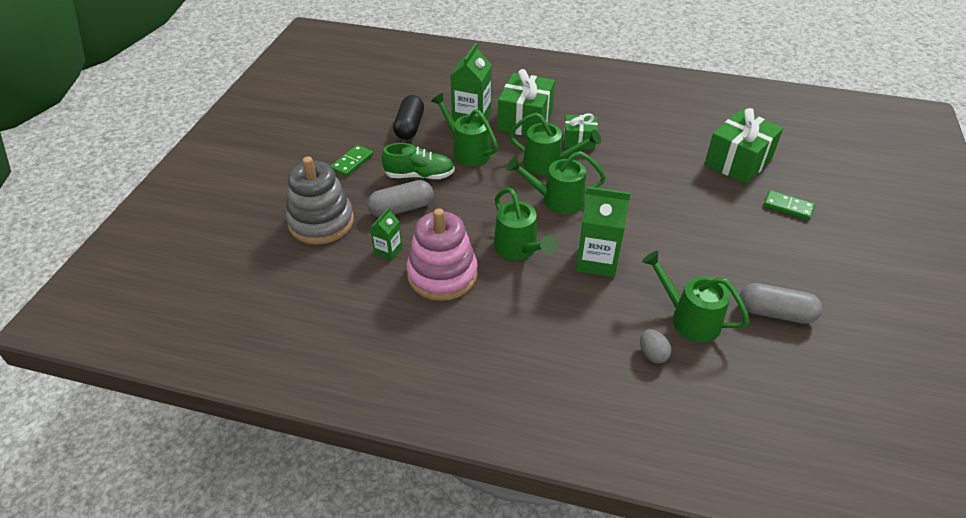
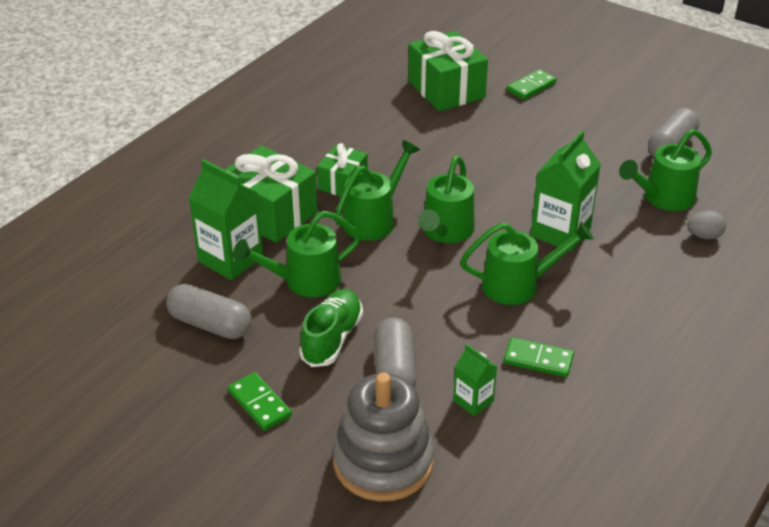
camera: 70 degrees left, 5 degrees down
(409, 127) = (210, 324): black capsule -> grey capsule
(442, 275) = (538, 360): pink stacking toy -> green domino

